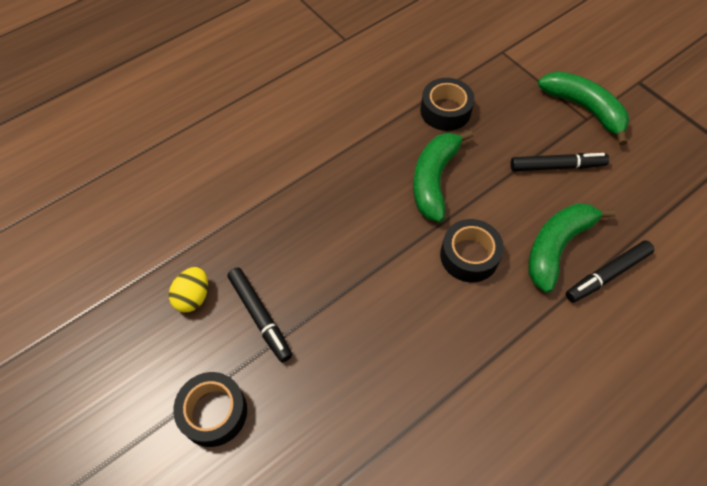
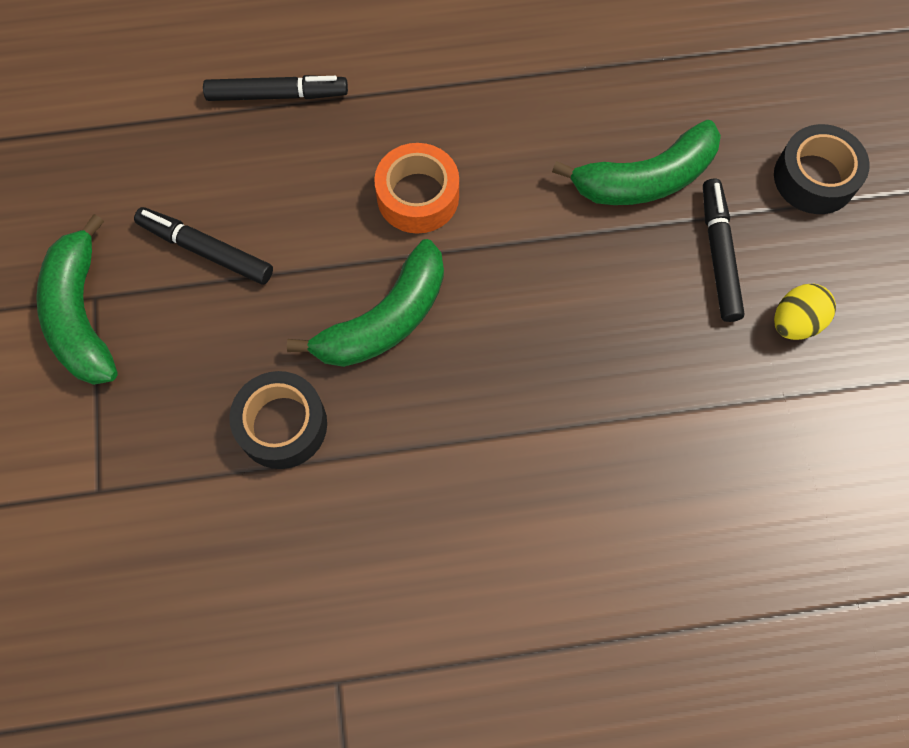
camera: 150 degrees left, 10 degrees up
(469, 256) = (418, 196): black tape -> orange tape
(556, 247) = (305, 152): green banana -> green banana (645, 179)

